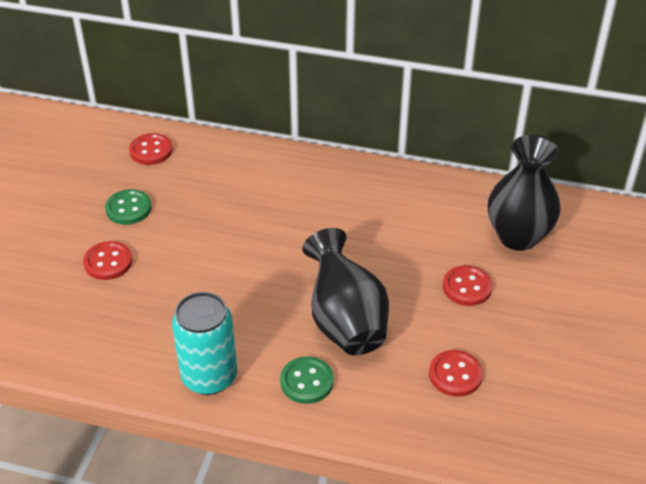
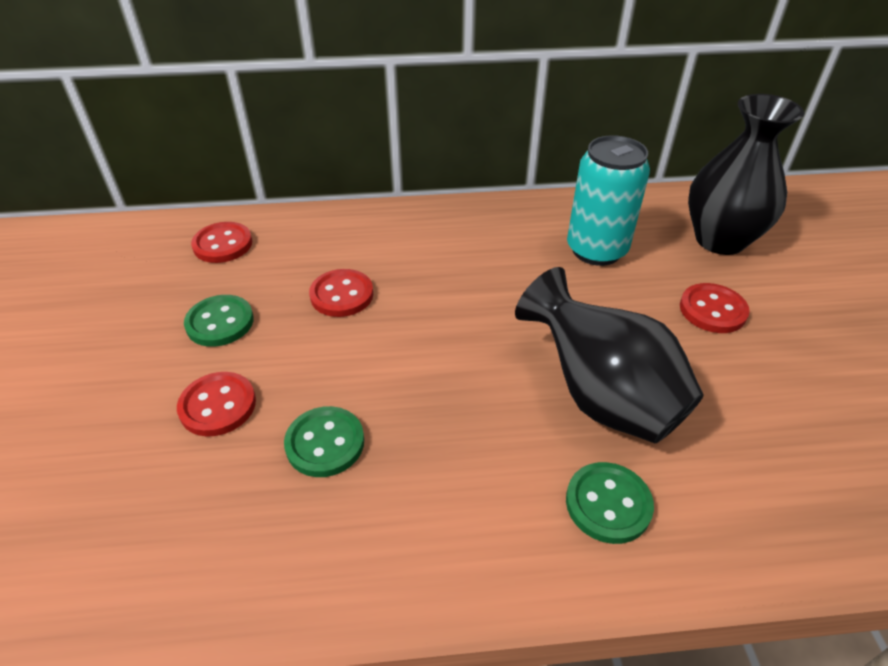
camera: 20 degrees left, 0 degrees up
(161, 301) = (325, 443): none -> green button
(209, 377) = (460, 545): turquoise can -> turquoise can (596, 250)
(455, 375) = (789, 428): red button -> red button (342, 295)

